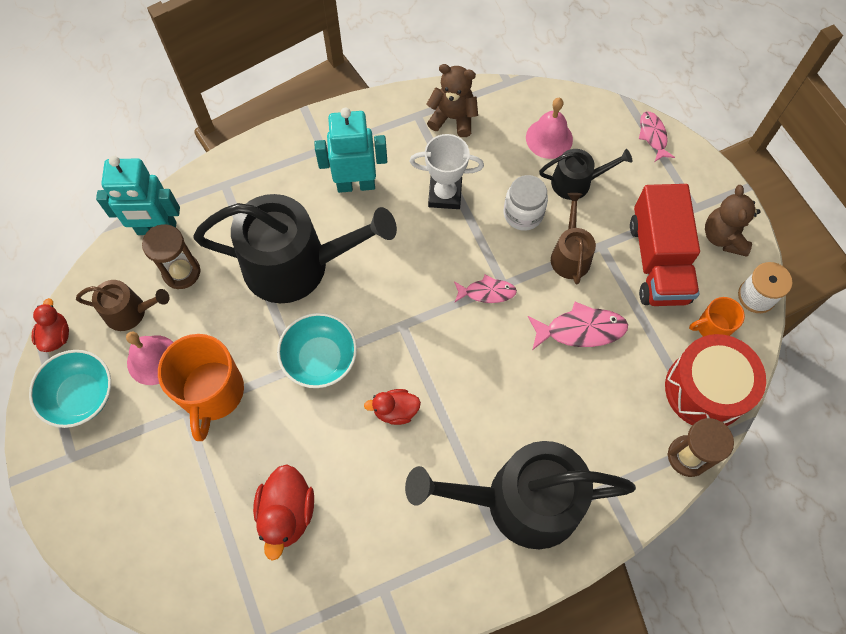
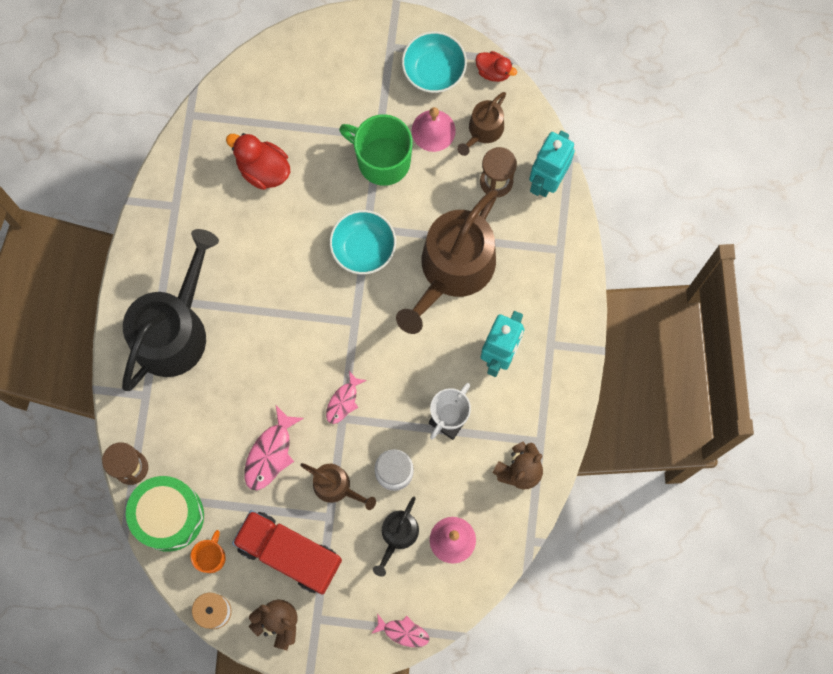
camera: 120 degrees right, 10 degrees up
(212, 393) = (382, 160): orange mug -> green mug
(296, 264) = (452, 270): black watering can -> brown watering can
(395, 411) = (291, 280): red duck -> none
(705, 390) = (168, 516): red drum -> green drum

